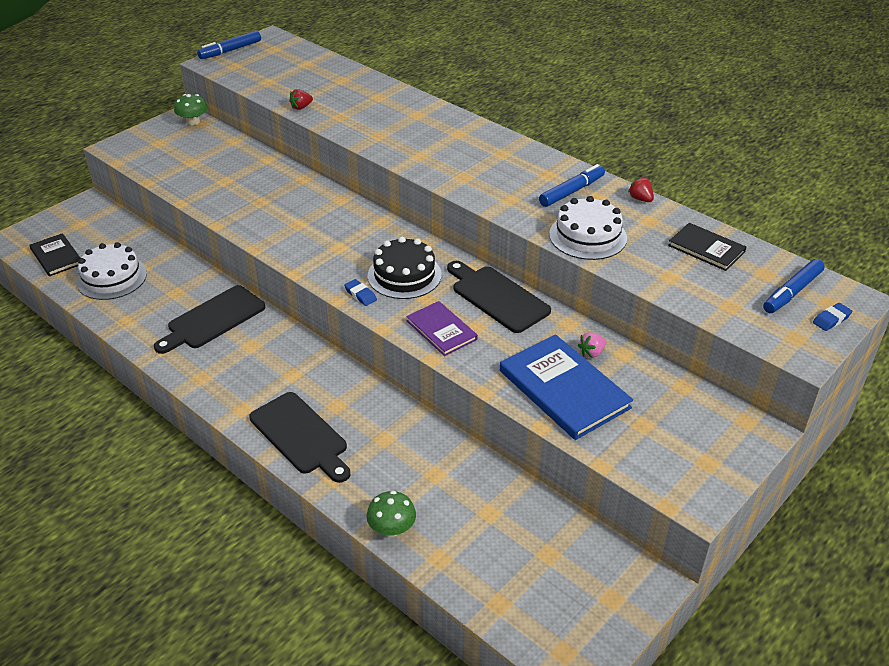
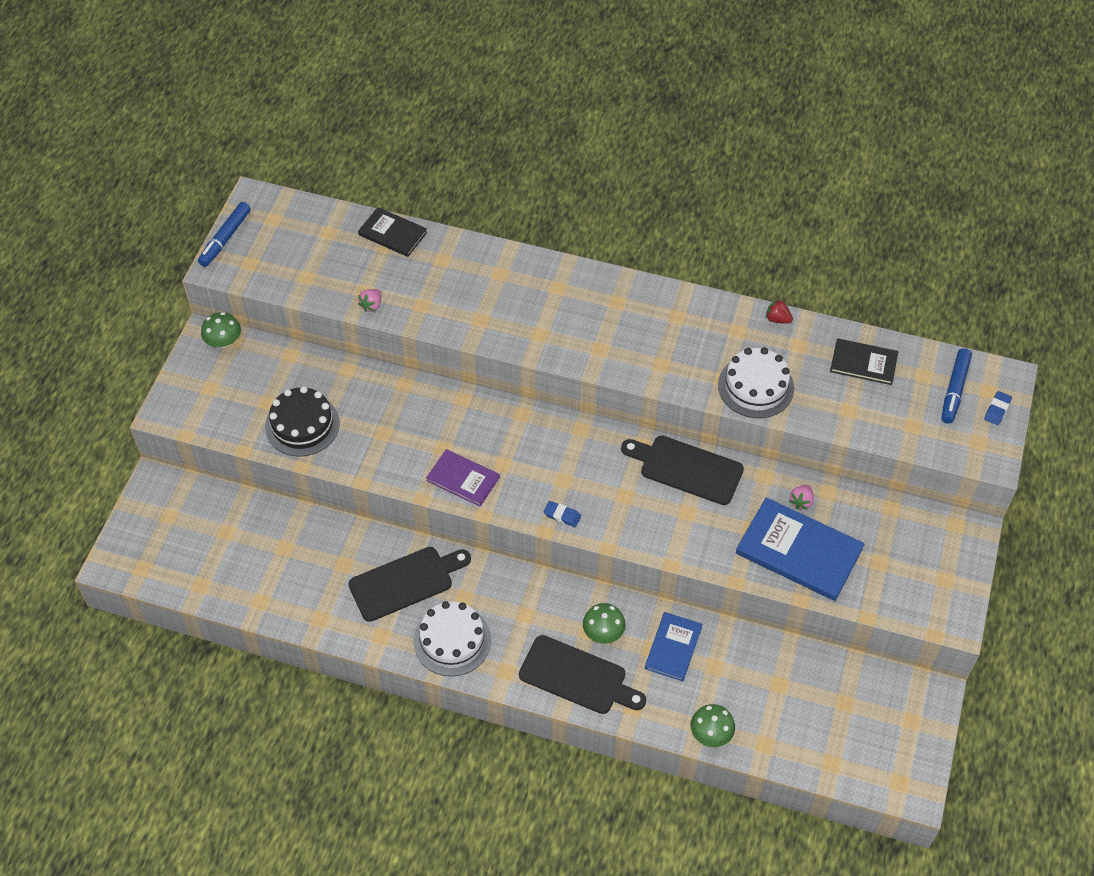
camera: 25 degrees left, 15 degrees up
(56, 256) = (181, 568): black book -> black book (392, 234)
(112, 278) = (263, 572): white cake -> white cake (452, 640)
(213, 319) = (405, 582): black cutting board -> black cutting board turned 135 degrees counterclockwise
(301, 107) = (371, 305): red strawberry -> pink strawberry
(350, 411) = (603, 632): none -> green mushroom
(404, 275) = (587, 475): black cake -> black cake (302, 425)
(406, 445) = (673, 647): none -> blue book
(441, 330) = (660, 528): purple book -> purple book (463, 479)
(572, 191) = (711, 332): blue marker -> none

